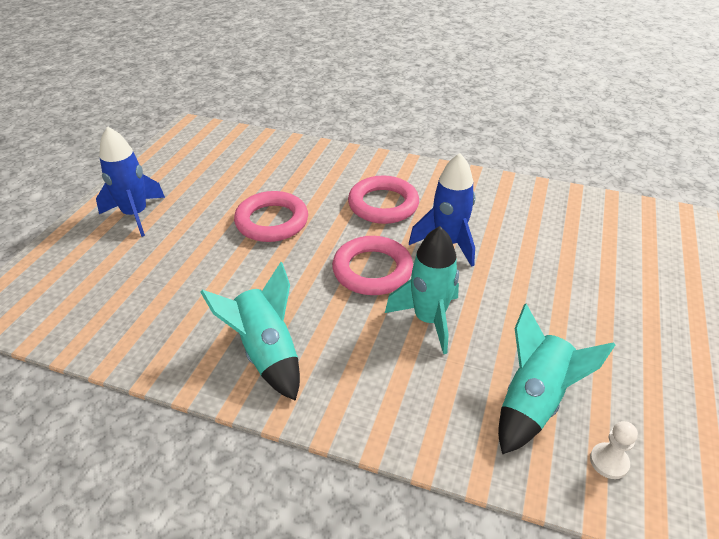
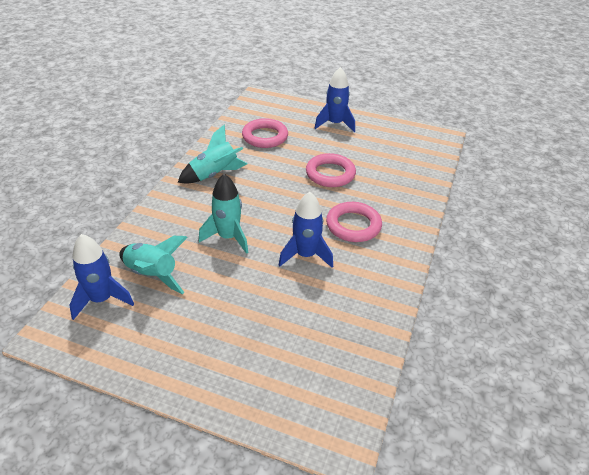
camera: 90 degrees right, 0 degrees up
(372, 270) = (278, 216): pink ring -> pink ring (265, 137)
(609, 461) = (101, 299): white pawn -> blue rocket

